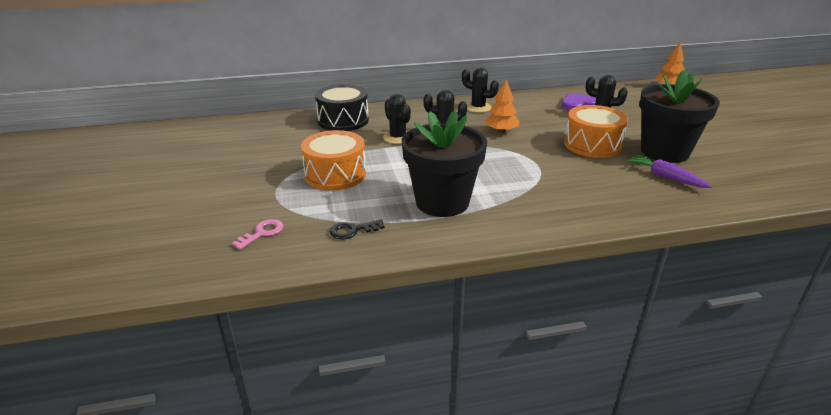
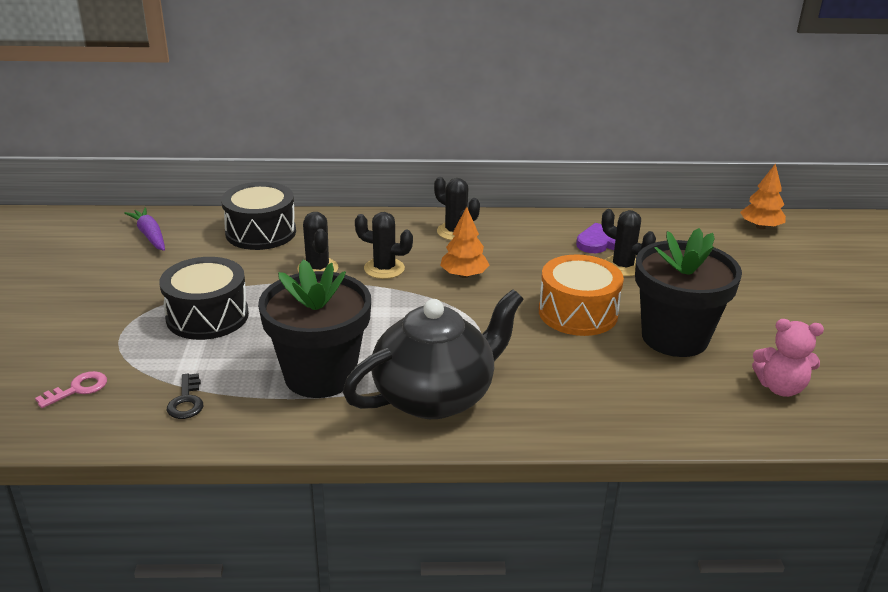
camera: 10 degrees right, 0 degrees up
(335, 174) = (207, 316): orange drum -> black drum
(352, 230) = (186, 401): black key -> black key turned 90 degrees counterclockwise
(533, 205) = (435, 396): none -> black teapot
(665, 177) = (646, 378): purple carrot -> purple carrot (150, 235)
(753, 172) = (780, 387): none -> pink teddy bear

